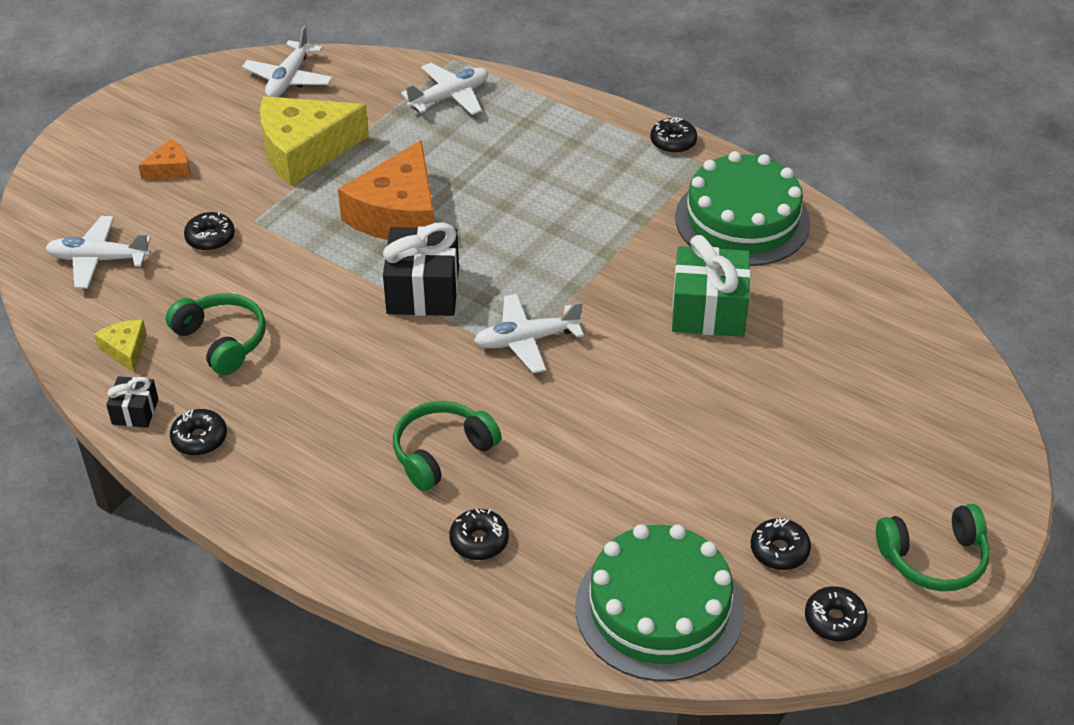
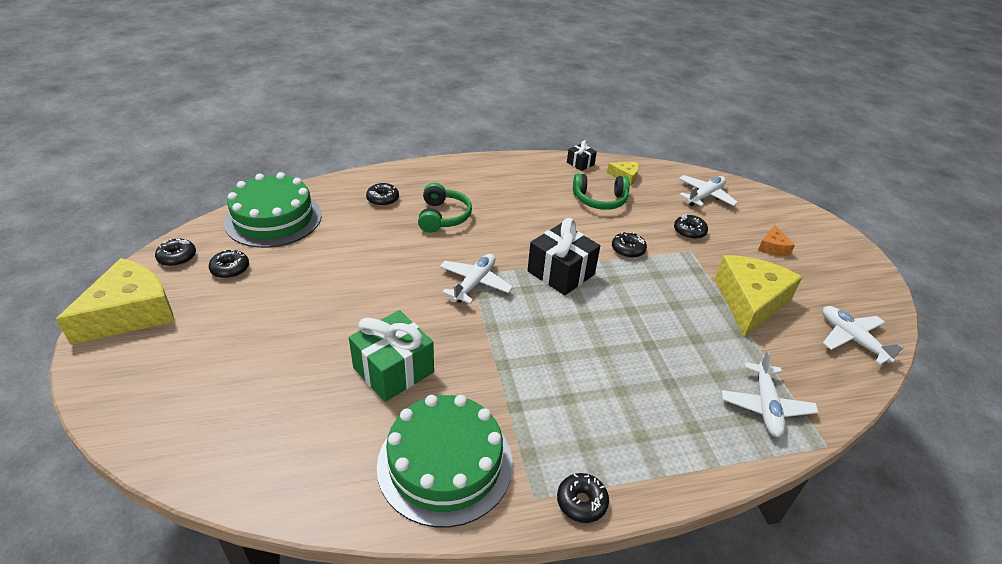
camera: 130 degrees right, 5 degrees down
(199, 439) = (542, 169): black donut -> black donut (628, 250)
(398, 214) = (642, 302): orange cheese -> none
(933, 558) = (131, 313): green headphones -> yellow cheese

